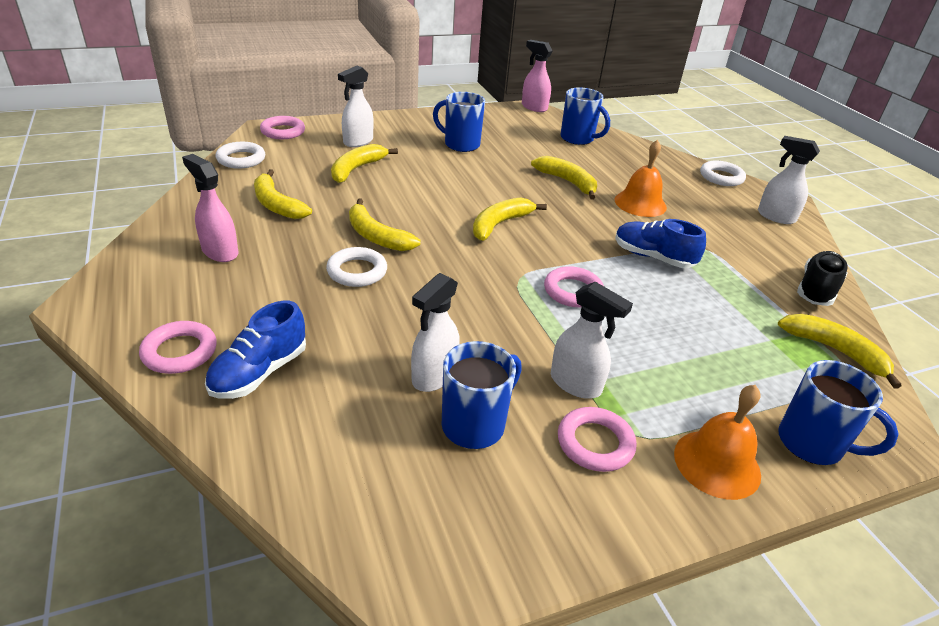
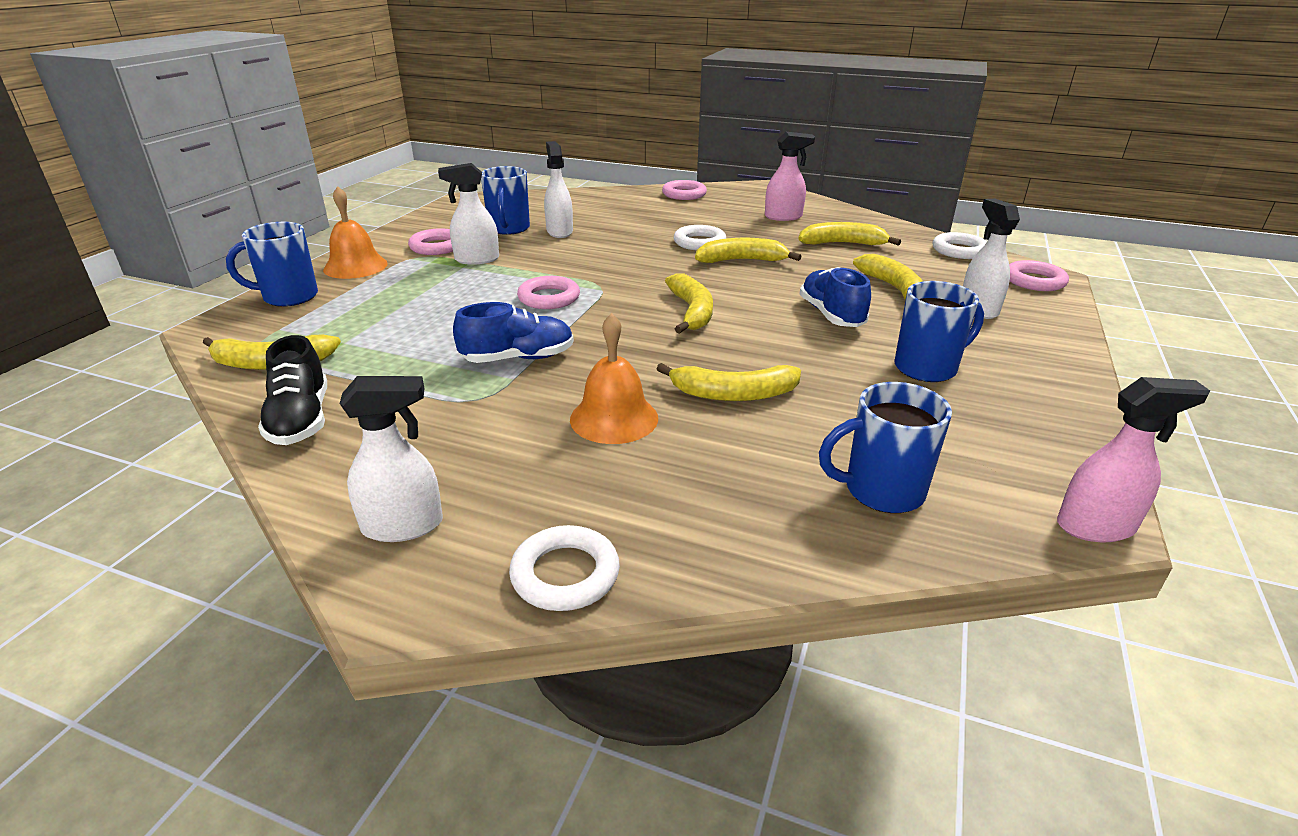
camera: 135 degrees right, 5 degrees down
(259, 372) = (637, 203): blue shoe -> blue shoe (831, 315)

